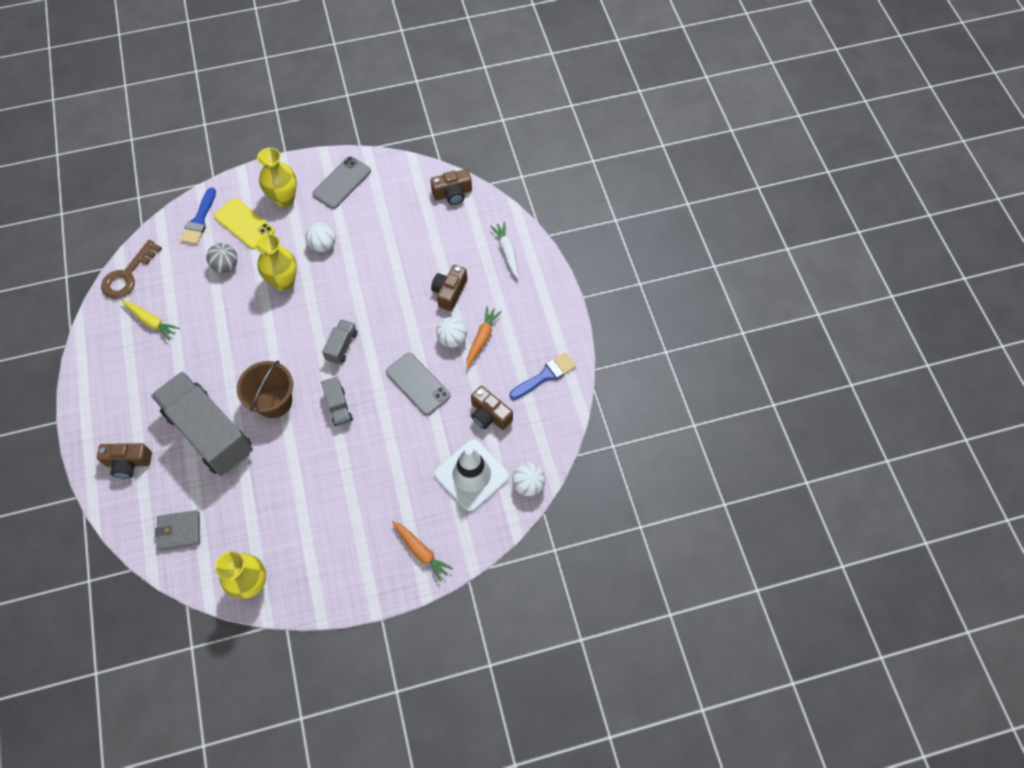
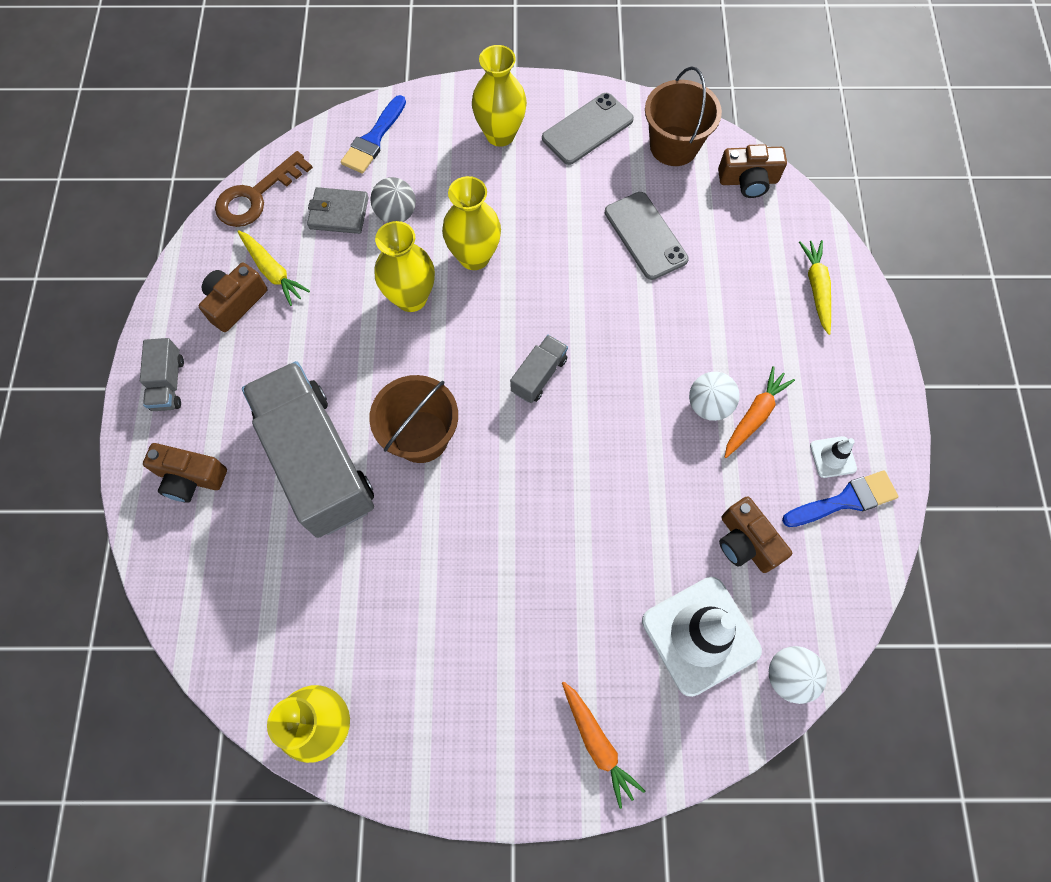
camera: 15 degrees right, 5 degrees up
(179, 531) = (238, 606): grey wallet -> grey wallet (339, 213)
(244, 223) = (435, 158): yellow phone -> none
(248, 317) = (411, 298): none -> yellow vase
(323, 245) = (542, 215): white ball -> none
(338, 407) = (515, 470): grey truck -> grey truck (168, 383)
(400, 182) = (673, 146): none -> brown bucket
(418, 384) = (642, 463): grey phone -> grey phone (645, 236)
(449, 292) = (717, 330): brown camera -> brown camera (235, 303)
(507, 252) = (816, 288): white carrot -> yellow carrot
(534, 352) = (832, 457): none -> white traffic cone

